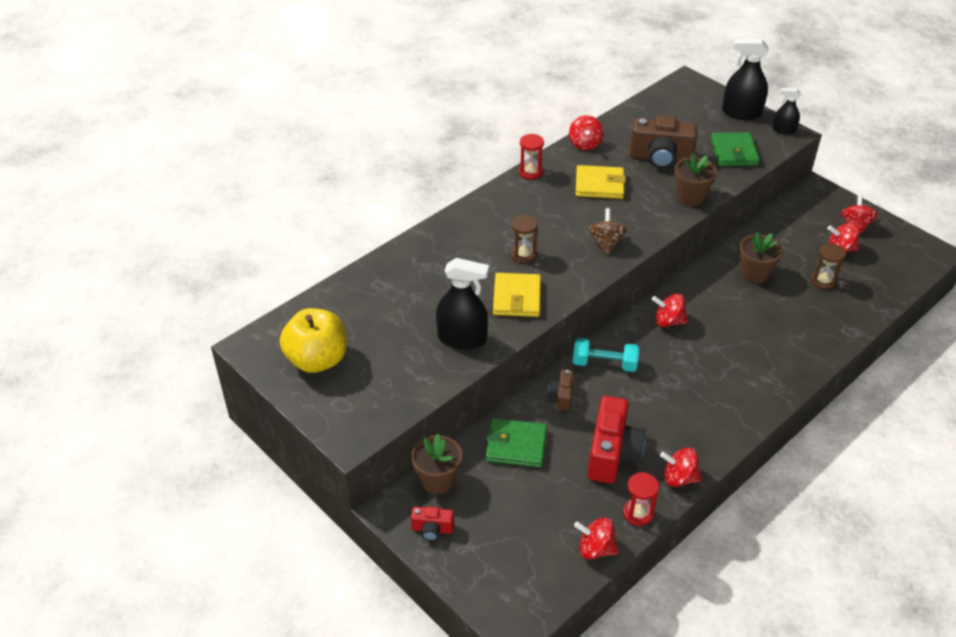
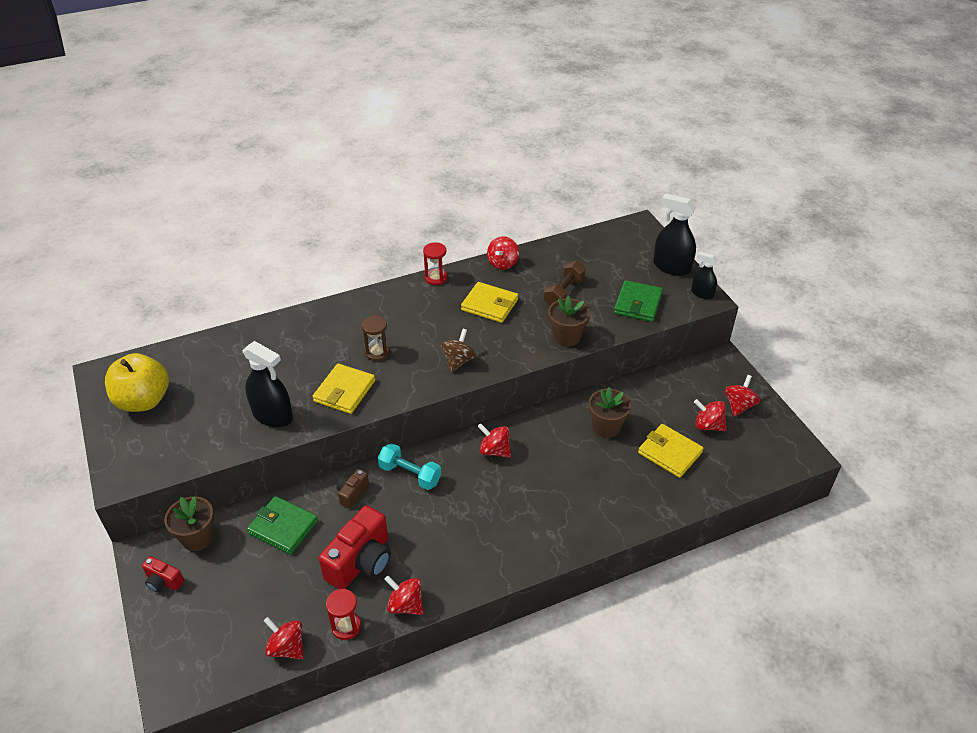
camera: 20 degrees right, 0 degrees up
(660, 158) = (564, 292): brown camera -> brown dumbbell
(823, 281) = (669, 453): brown hourglass -> yellow wallet

